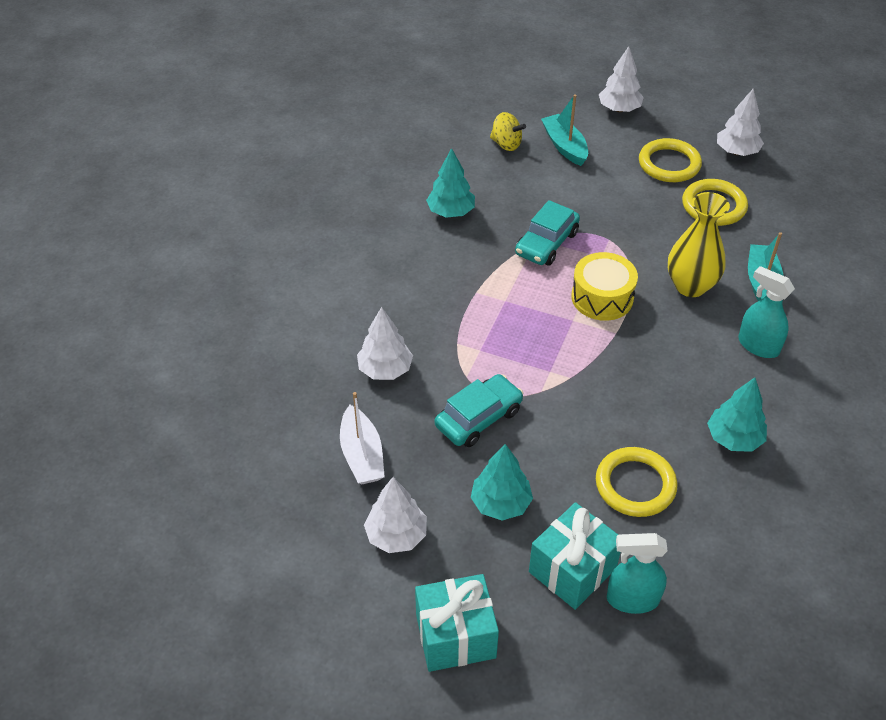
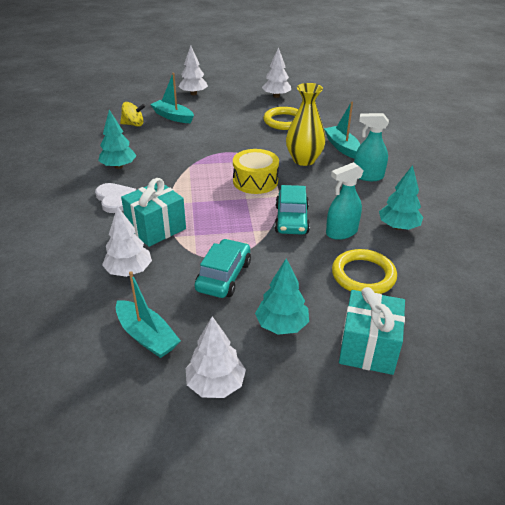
camera: 30 degrees left, 10 degrees down
(362, 455) = (147, 336): white boat -> turquoise boat
(421, 262) = (115, 199): none -> white heart
(455, 636) = (321, 441): turquoise gift -> turquoise gift (156, 228)
(546, 243) = (197, 165): turquoise car -> turquoise car (291, 219)
(632, 599) = (424, 348): turquoise spray bottle -> turquoise spray bottle (341, 232)
(669, 164) = (243, 110): yellow ring -> none

